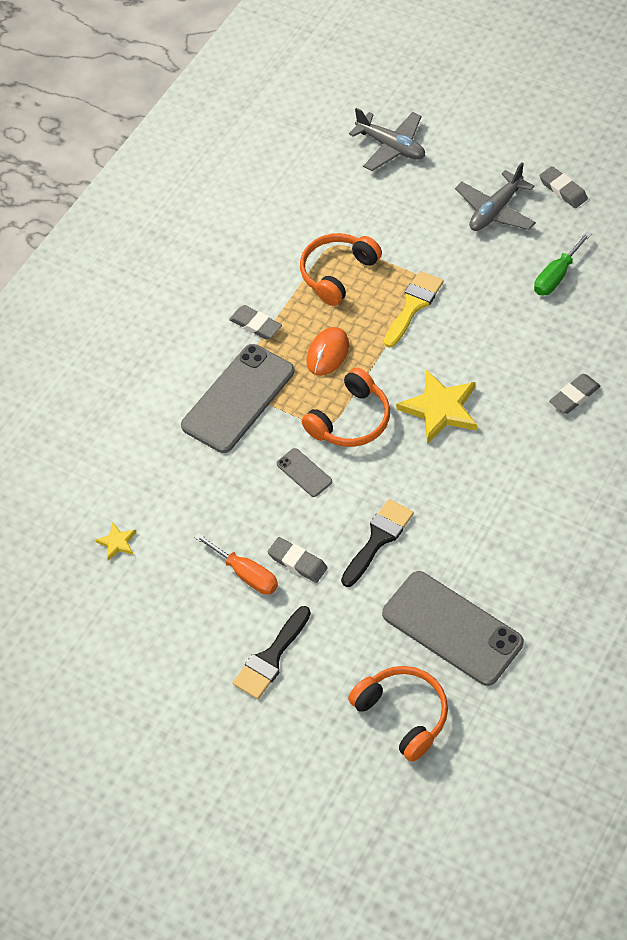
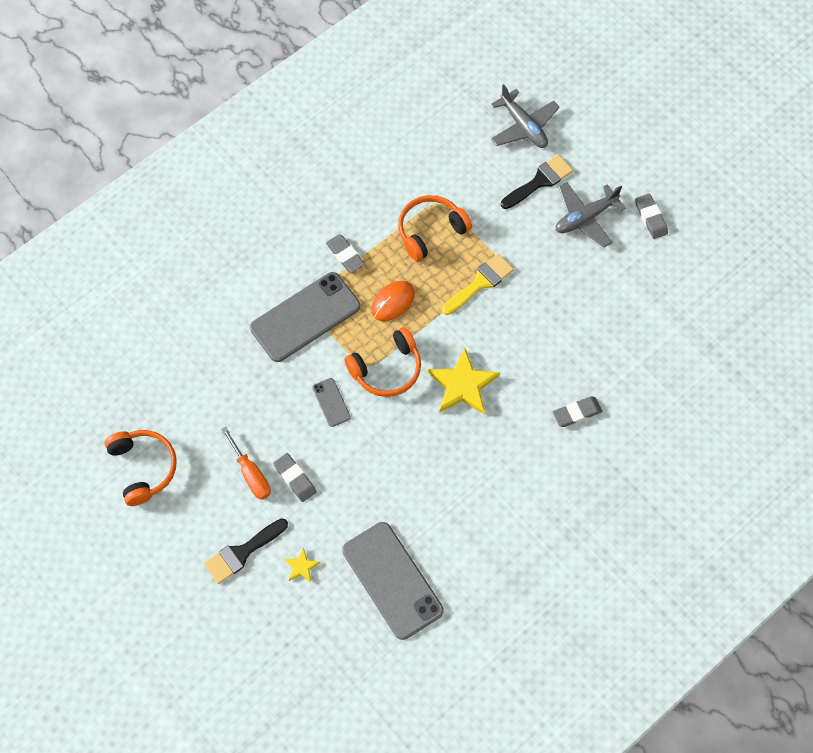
camera: 15 degrees right, 10 degrees up
(117, 542) = (162, 410): yellow star -> yellow star (301, 567)
(378, 539) = (366, 482): black brush -> black brush (540, 181)
(403, 714) = (324, 638): orange headphones -> orange headphones (143, 468)
(556, 276) = (610, 297): green screwdriver -> none

